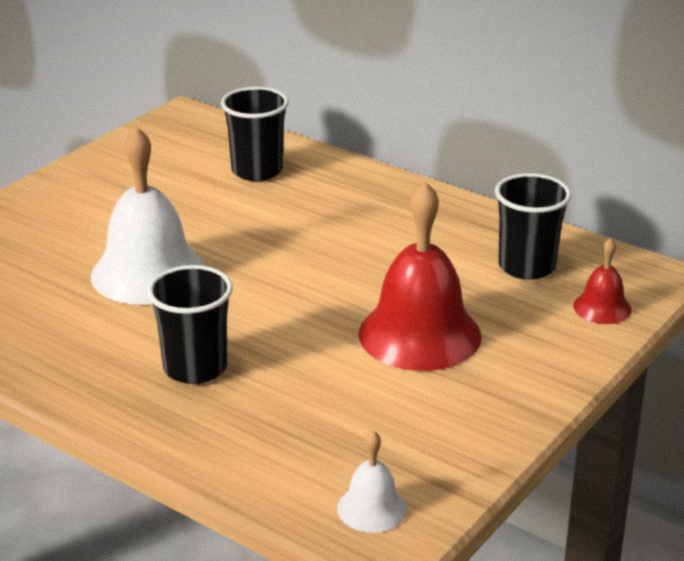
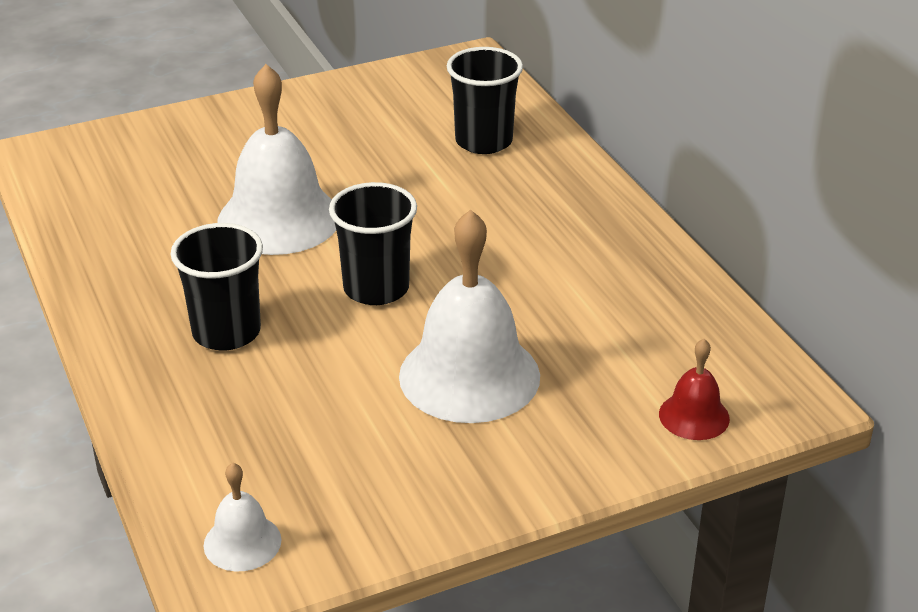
camera: 30 degrees right, 5 degrees up
(420, 334) = (469, 375): red bell -> white bell
(527, 266) = (657, 339): black cup -> black cup (376, 288)

